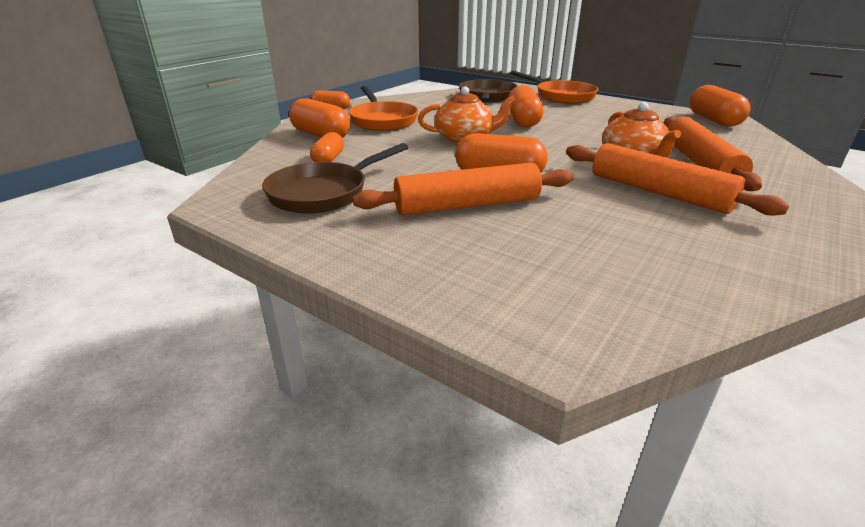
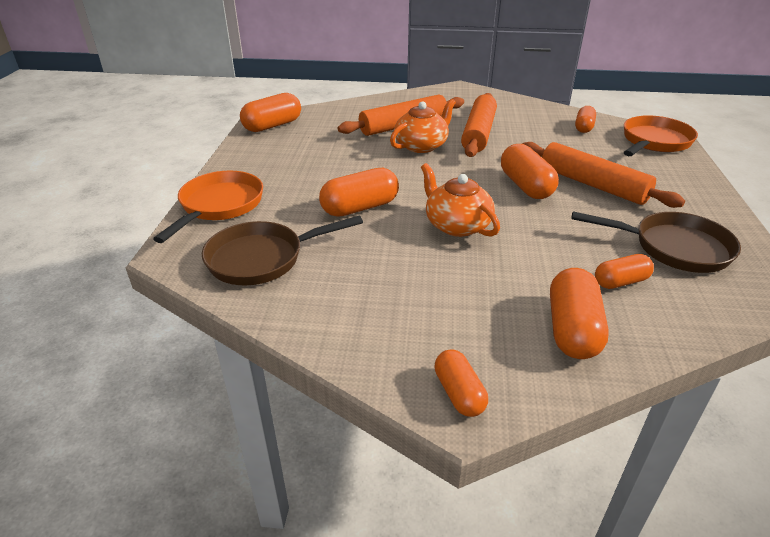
camera: 120 degrees left, 5 degrees up
(382, 120) = (460, 306): orange pan -> orange pan (654, 142)
(653, 274) = (584, 127): none -> orange capsule

